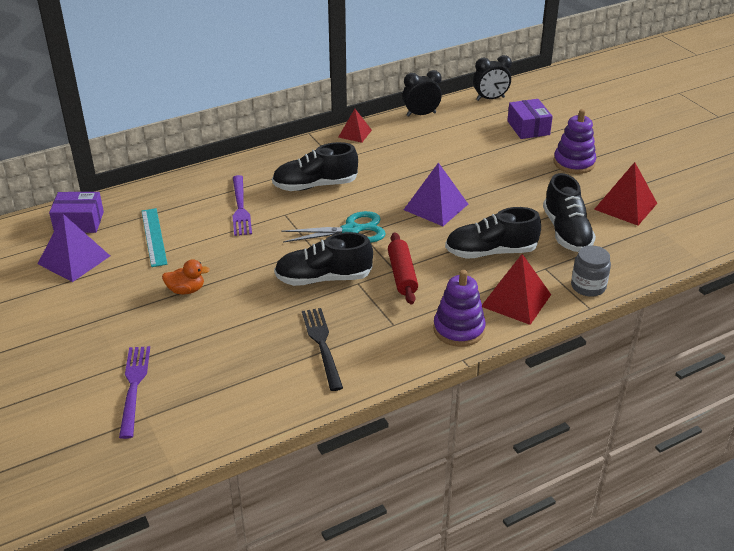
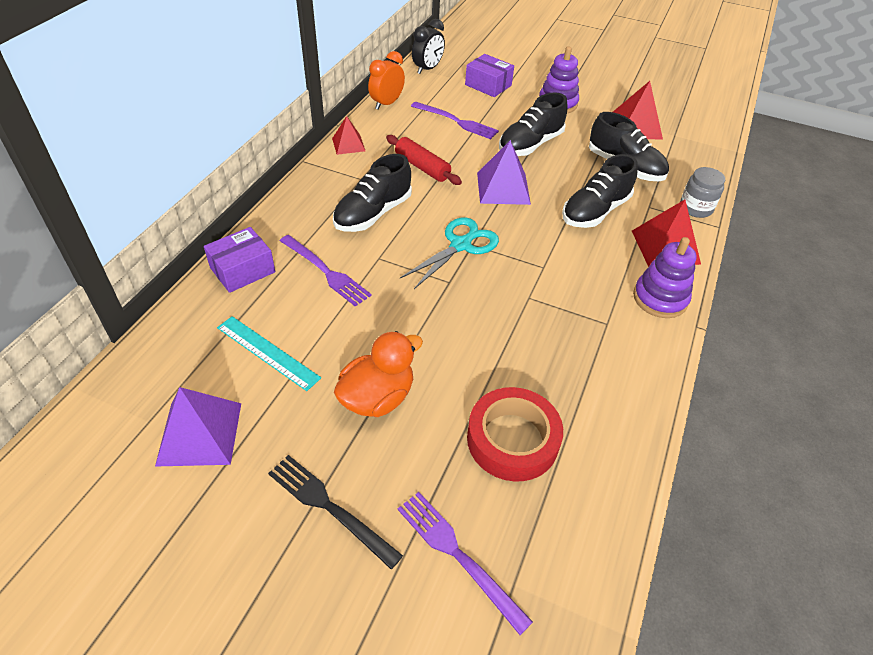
camera: 40 degrees left, 10 degrees up
(79, 222) = (151, 380): purple box -> purple box (242, 270)
(186, 290) = (377, 398): orange duck -> orange duck, size x1.64
(237, 352) = (512, 439): none -> red tape
(322, 345) = (576, 381): black fork -> black fork (329, 507)
(323, 278) = (494, 309): black shoe -> black shoe (530, 144)
(402, 275) = (555, 269): red rolling pin -> red rolling pin (422, 167)
(421, 114) = (386, 104): black clock -> orange clock
(462, 146) = (457, 121): none -> purple fork

